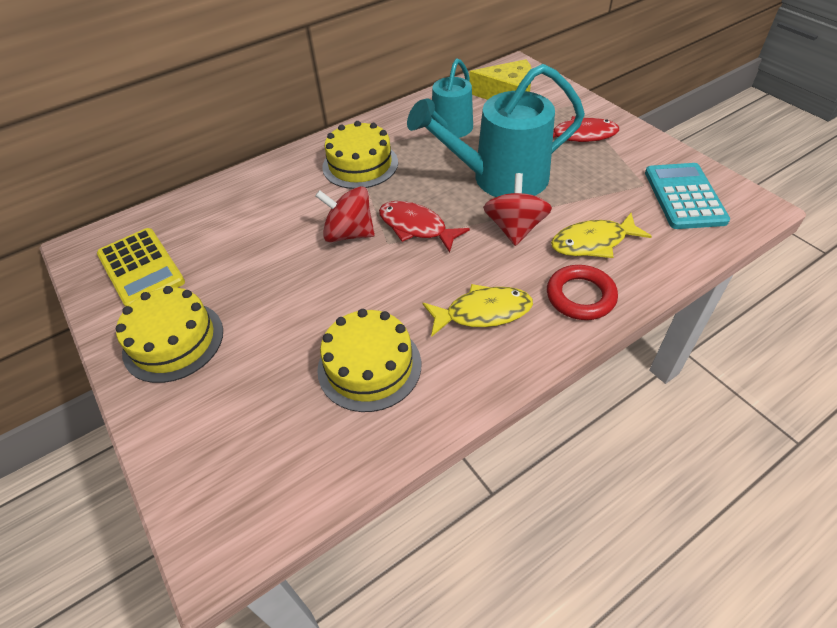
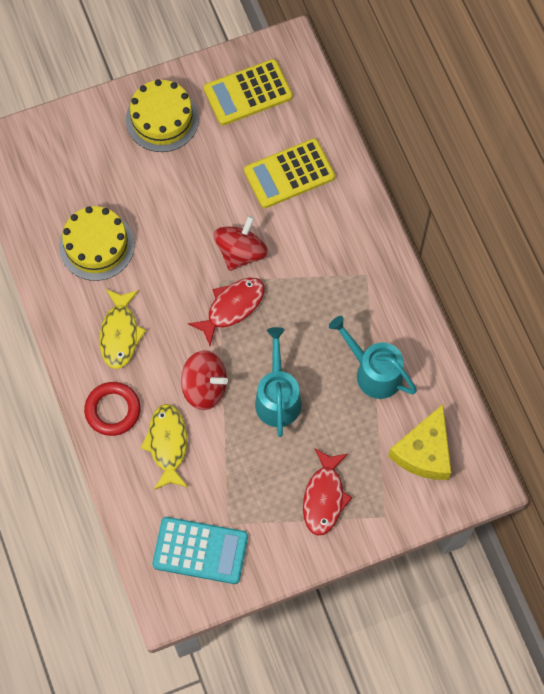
camera: 100 degrees right, 20 degrees up
(248, 216) = (289, 174): none -> yellow calculator
(360, 164) = (338, 276): yellow cake -> none
(501, 178) = (277, 398): turquoise watering can -> turquoise watering can, size x0.63

